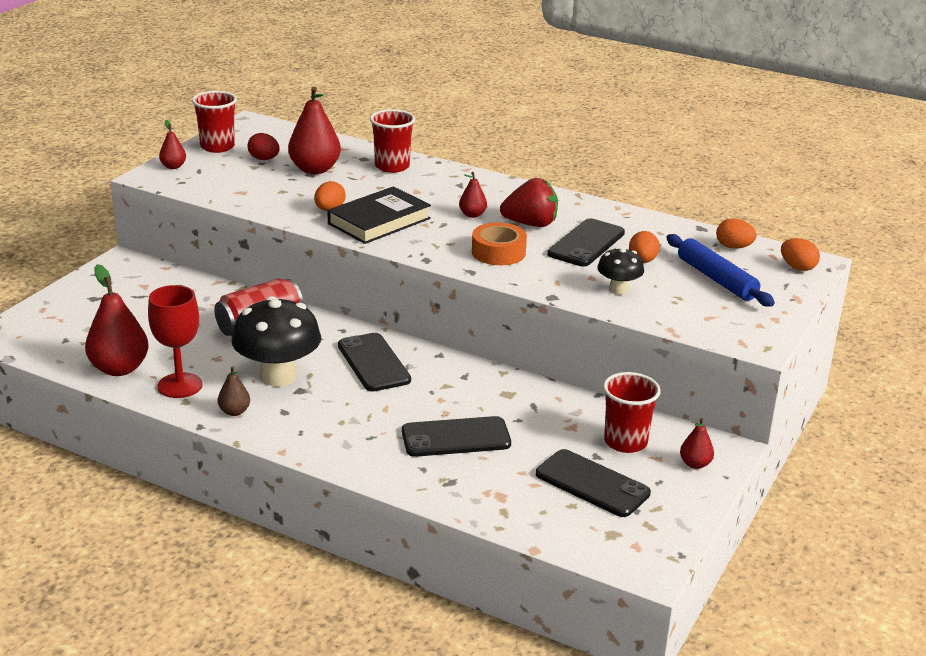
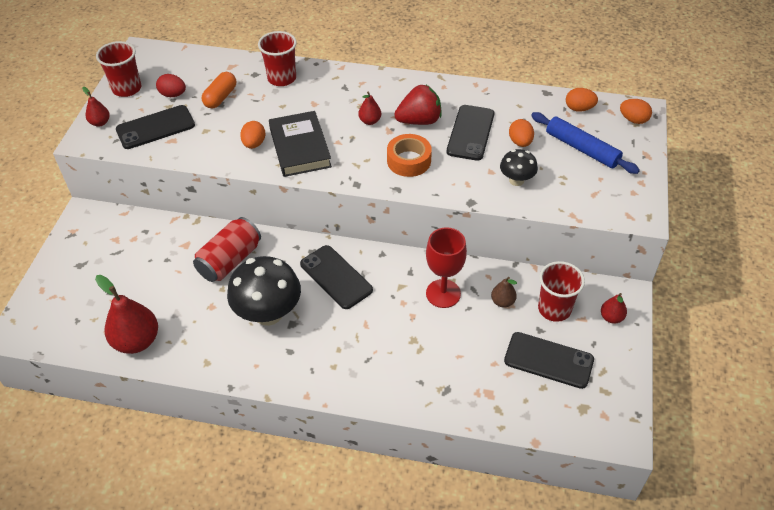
camera: 15 degrees left, 20 degrees up
(180, 385) = (194, 346): red goblet -> red goblet (443, 293)
(234, 412) = (251, 363): brown pear -> brown pear (502, 302)
(314, 169) = (220, 97): red pear -> orange capsule
(379, 221) = (300, 147): black book -> black book turned 45 degrees counterclockwise
(456, 438) = (431, 341): black phone -> black phone (155, 127)

